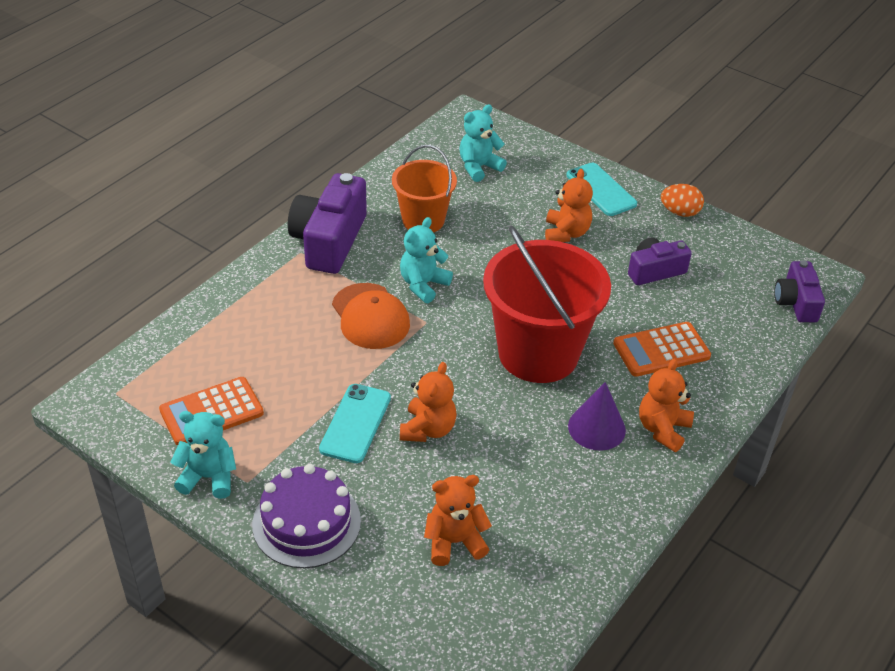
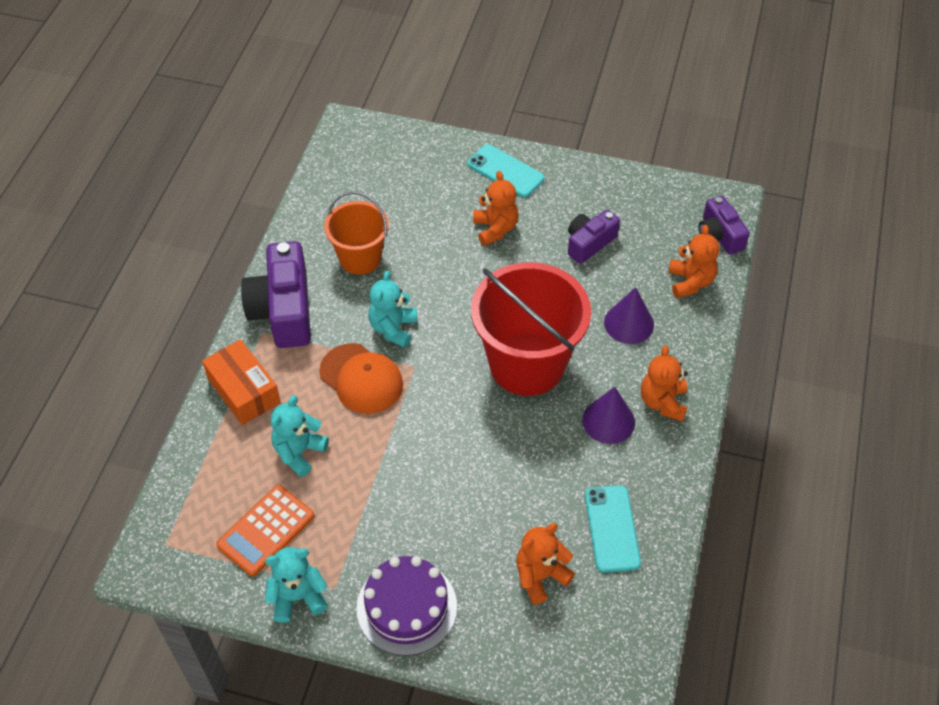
camera: 20 degrees left, 10 degrees up
(257, 293) = (244, 390): none -> orange box
(355, 423) = (401, 493): turquoise phone -> turquoise phone (612, 528)
(428, 429) = (467, 476): orange teddy bear -> orange teddy bear (690, 282)
(479, 167) = (384, 182): turquoise teddy bear -> turquoise teddy bear (299, 452)
(661, 350) = (629, 323): orange calculator -> purple cone
(679, 212) = (584, 173): orange egg -> none

